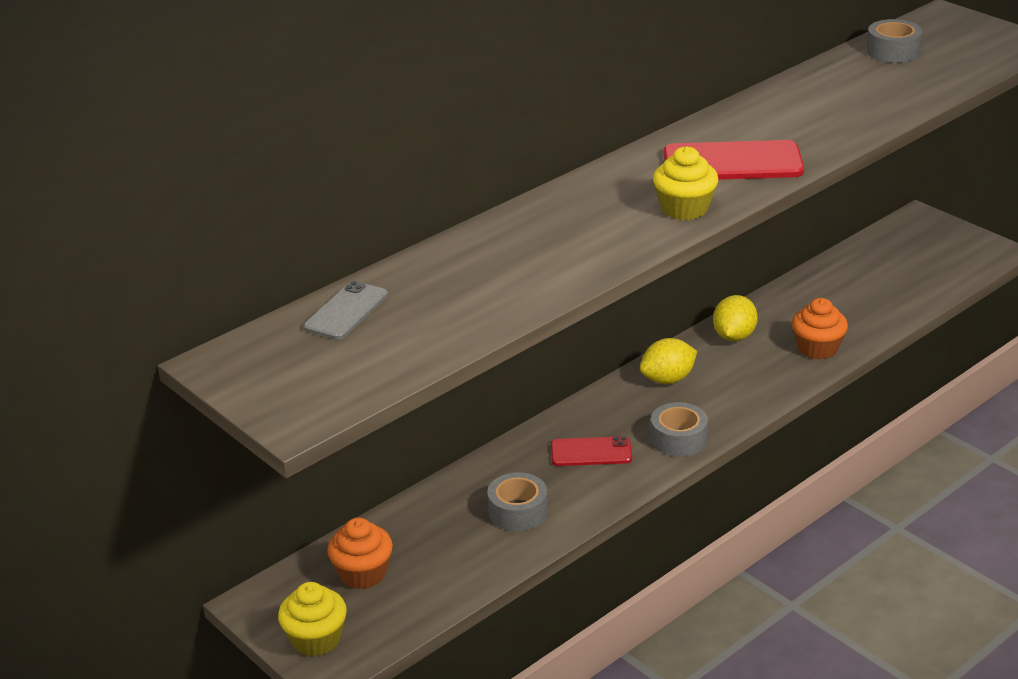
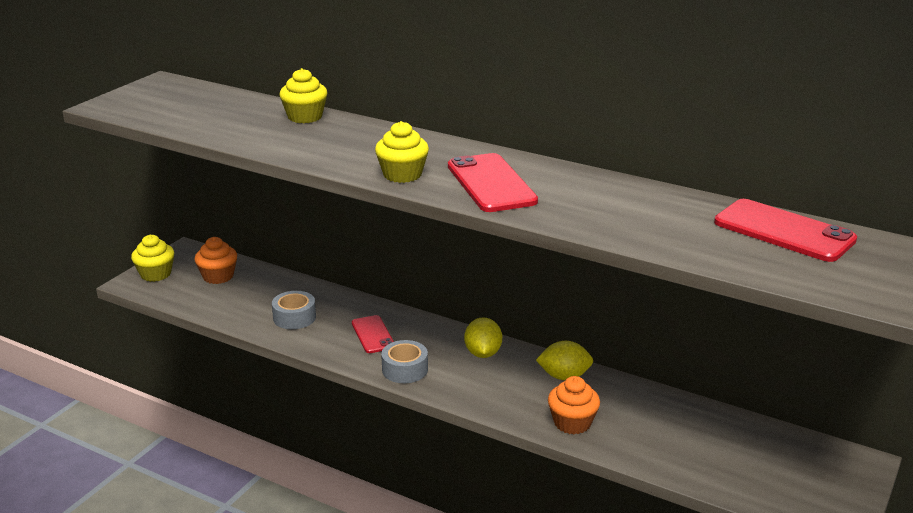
camera: 70 degrees right, 5 degrees down
(346, 311) = (224, 99): grey phone -> none
(459, 254) = (305, 117): none -> yellow cupcake
(668, 379) = (483, 353): yellow lemon -> yellow lemon turned 45 degrees clockwise
(893, 51) = (783, 231): grey tape -> red phone

